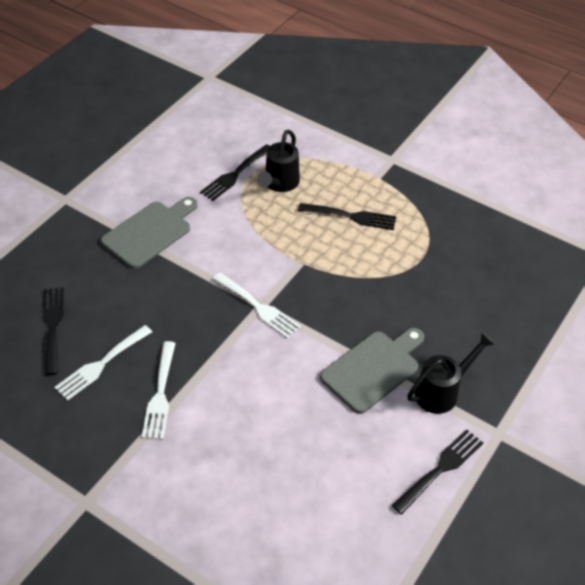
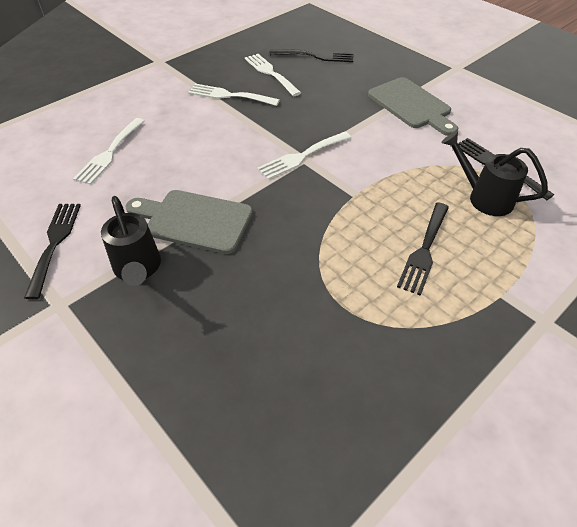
camera: 105 degrees right, 0 degrees up
(300, 478) = (110, 153): none -> white fork
(373, 369) = (194, 220): grey cutting board -> grey cutting board turned 135 degrees clockwise
(440, 468) = (54, 243): black fork -> black fork turned 150 degrees counterclockwise

